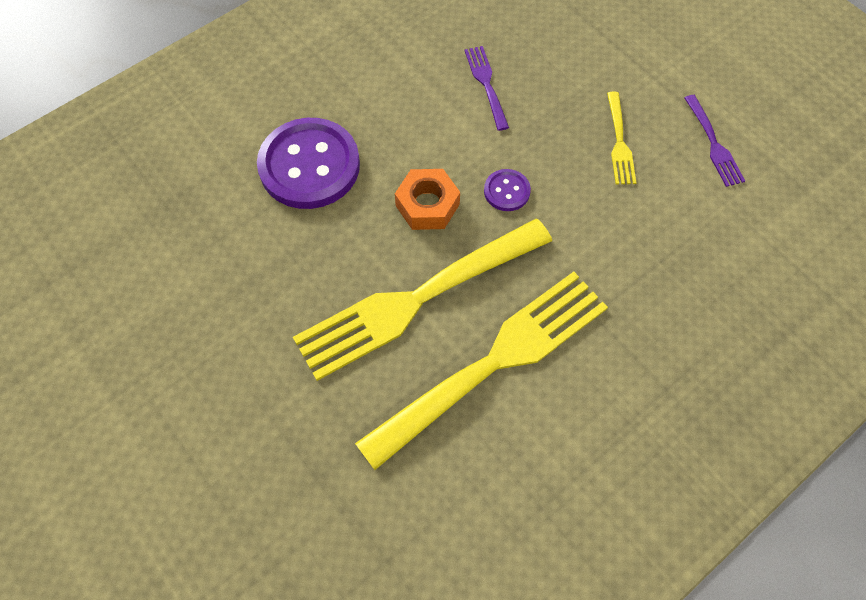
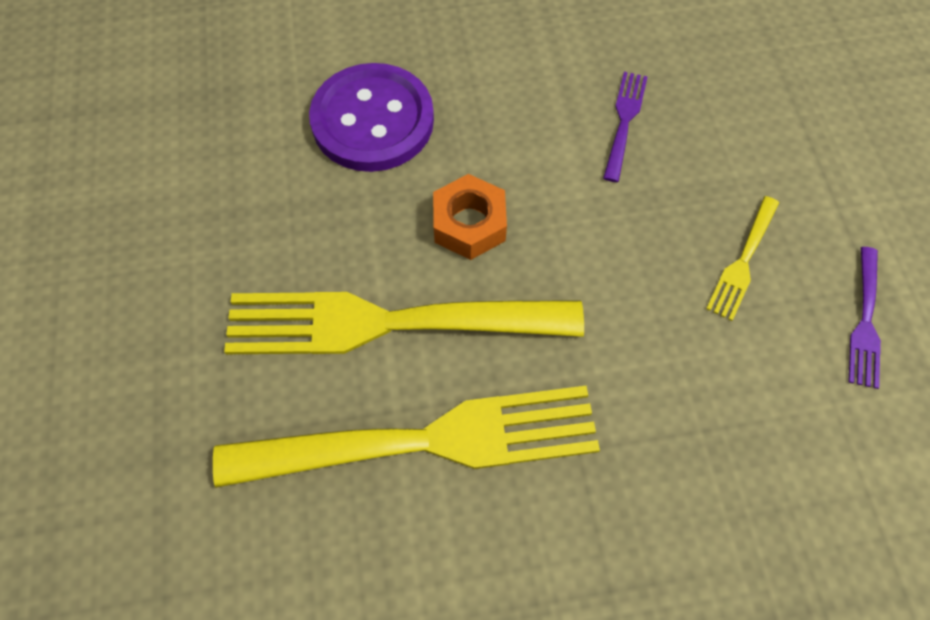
camera: 30 degrees right, 0 degrees up
(506, 191) = (569, 253): purple button -> none

